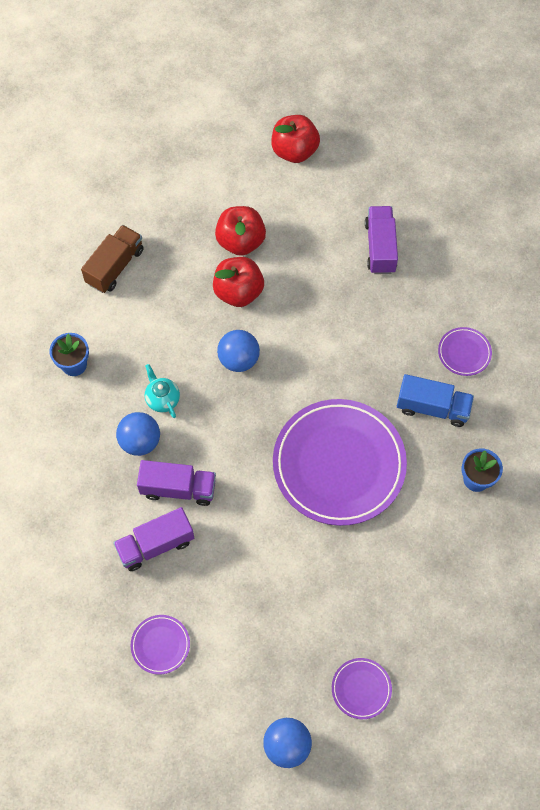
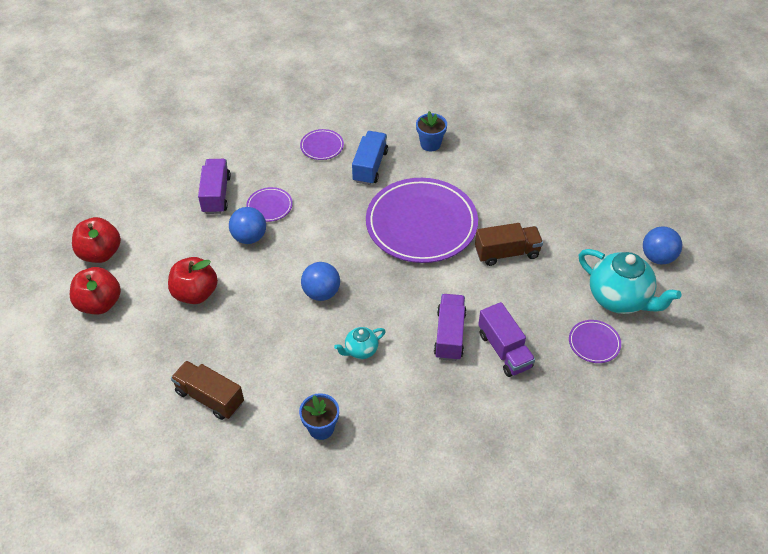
camera: 90 degrees left, 15 degrees down
(140, 441) = (404, 366): blue ball -> blue ball (249, 237)
(222, 685) = (619, 299): none -> turquoise teapot
(238, 292) = (250, 294): red apple -> red apple (100, 303)
(294, 559) = (507, 253): none -> brown truck
(361, 689) = (605, 213): purple plate -> purple plate (269, 206)
(380, 247) = (216, 194): purple truck -> purple truck turned 90 degrees clockwise

